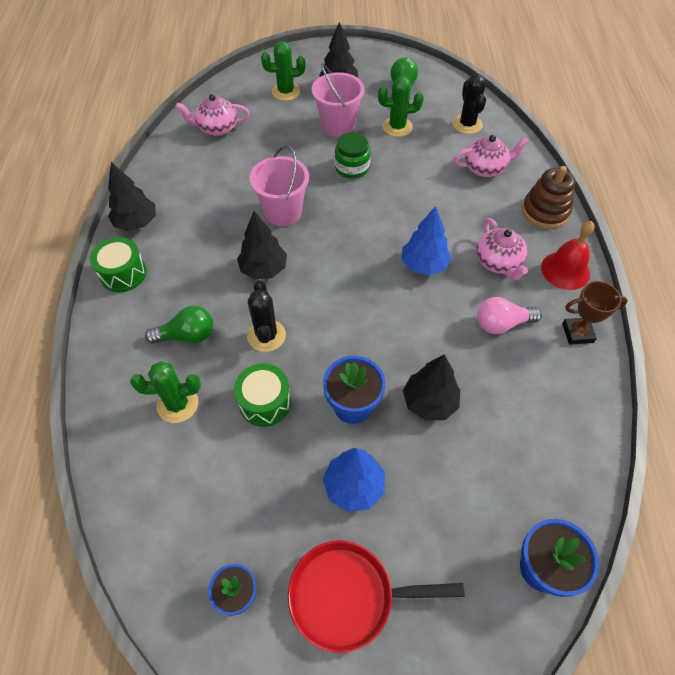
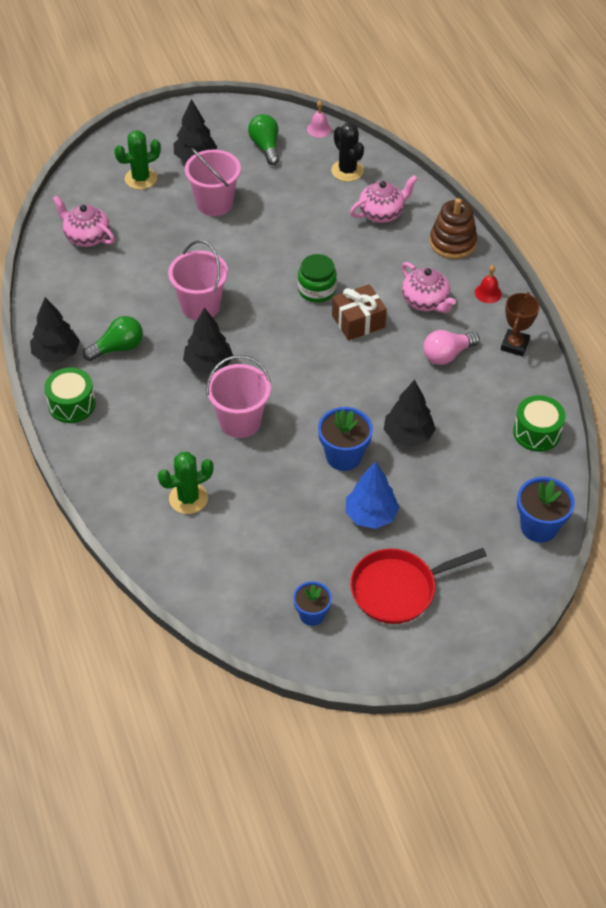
camera: 20 degrees left, 5 degrees down
(187, 335) = (166, 441): green light bulb -> green light bulb (118, 348)
(217, 128) = (86, 237): pink teapot -> pink teapot turned 60 degrees clockwise
(265, 402) = (265, 475): green drum -> green drum (536, 432)
(266, 335) = (240, 421): black cactus -> pink bucket
(352, 168) = (249, 244): green jar -> green jar (317, 290)
(397, 127) = (277, 190): green cactus -> none
(424, 265) = (358, 321): blue tree -> brown gift
(455, 85) = (319, 129): none -> pink bell
(565, 270) = (488, 293): red bell -> red bell, size x0.58
(577, 333) = (514, 345): brown trophy -> brown trophy turned 45 degrees counterclockwise

